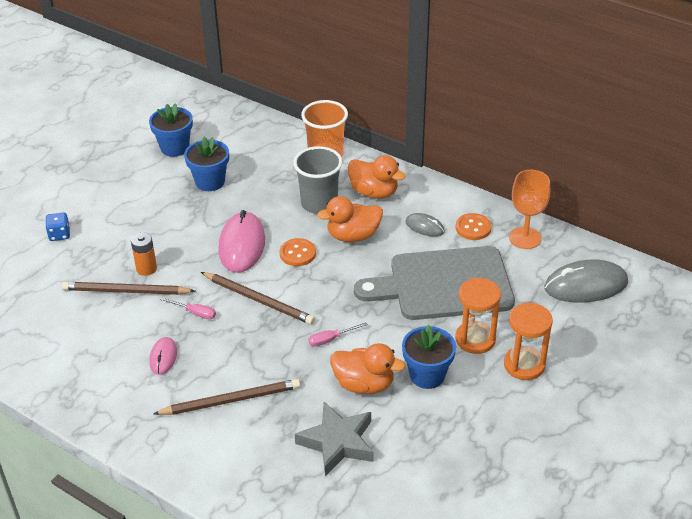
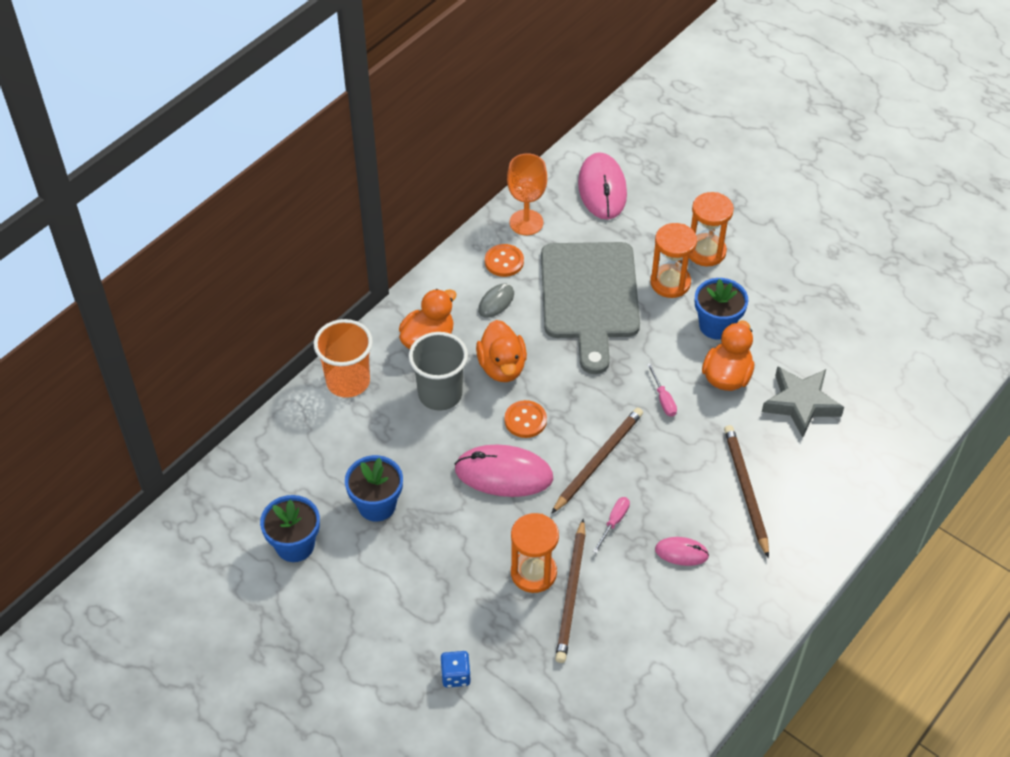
camera: 85 degrees left, 10 degrees up
(146, 268) = (533, 573): orange battery -> orange hourglass
(586, 285) = (602, 189): grey mouse -> pink mouse

